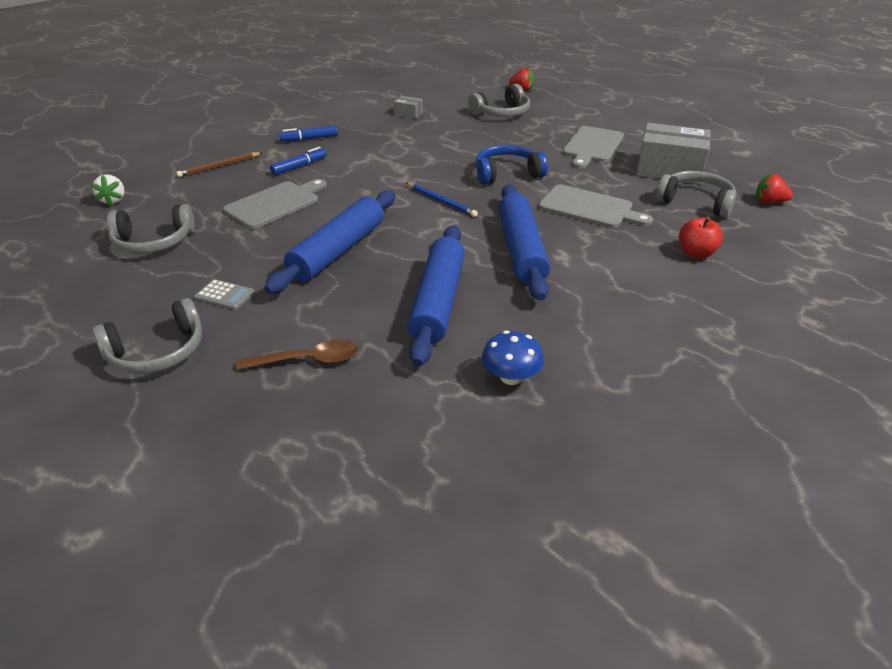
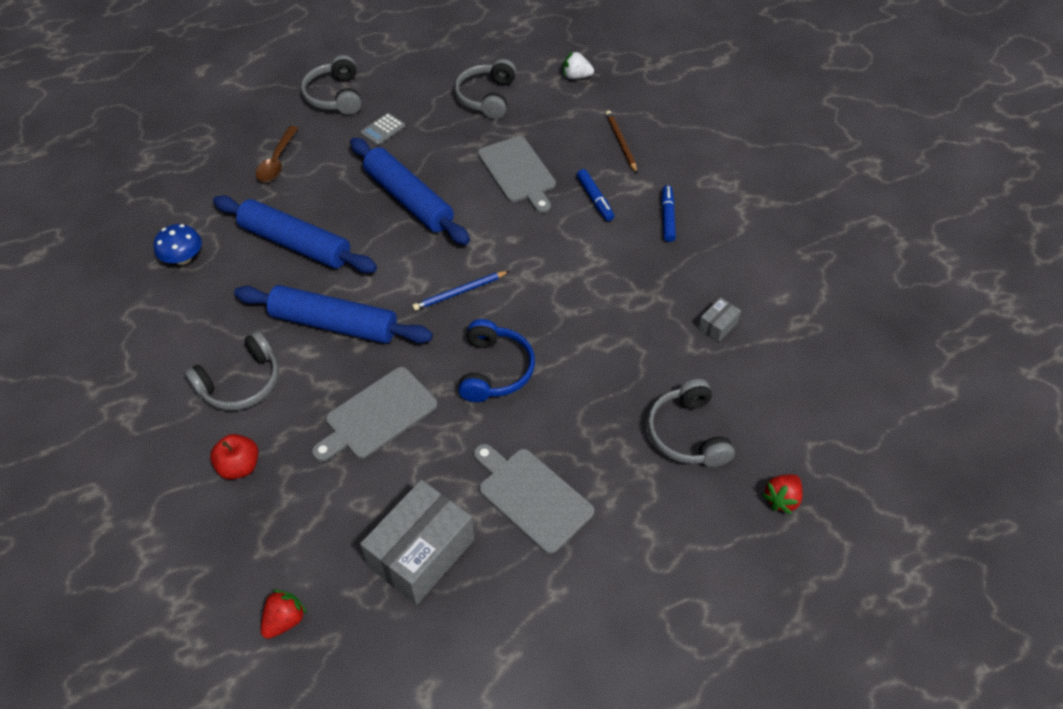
camera: 110 degrees right, 15 degrees up
(696, 202) = (330, 532): grey headphones -> grey headphones (241, 383)

